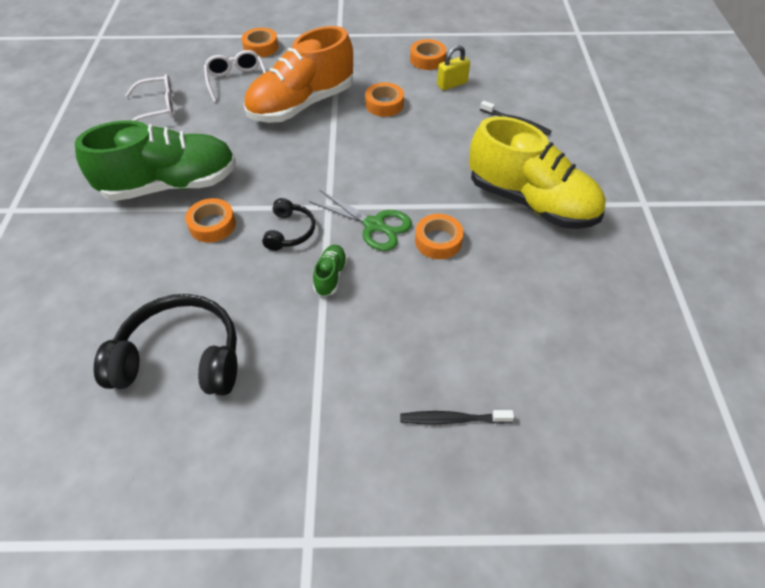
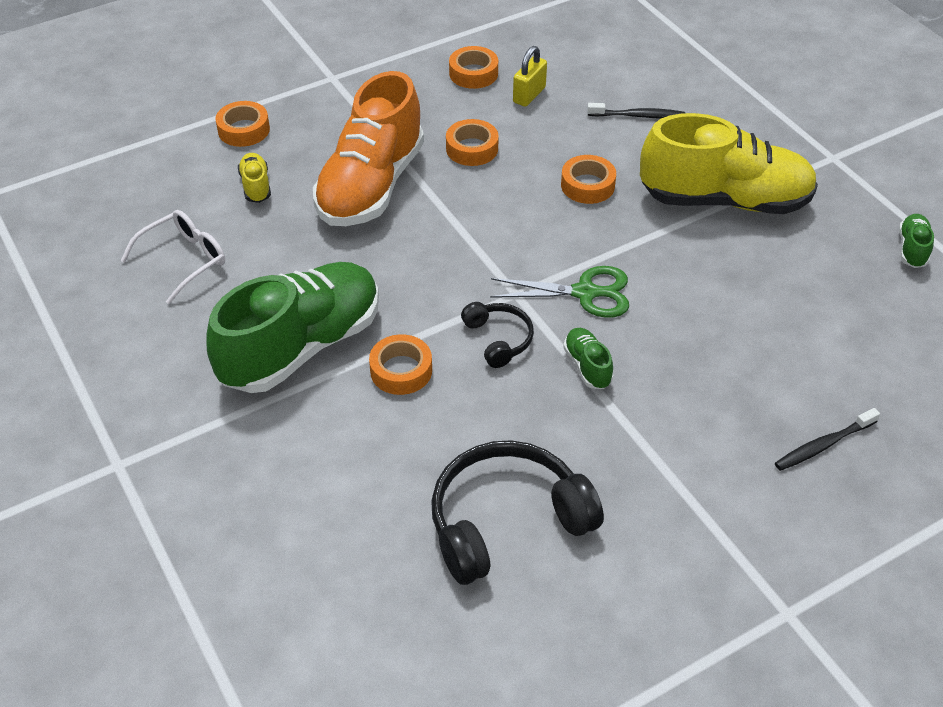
camera: 30 degrees left, 5 degrees down
(237, 81) = (256, 186): white glasses -> yellow shoe
(438, 241) = (666, 281): orange tape -> orange tape (587, 185)
(656, 298) = (912, 249): none -> green shoe

